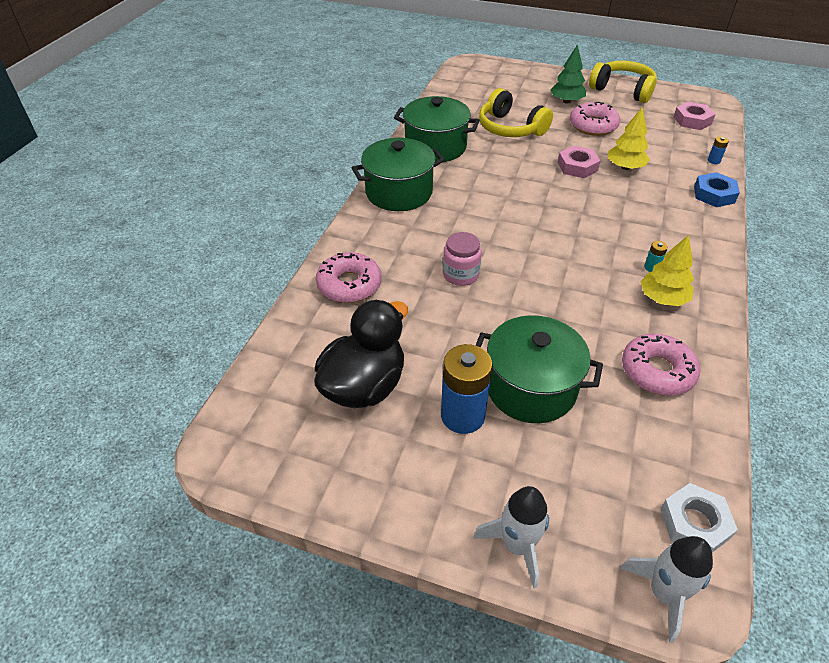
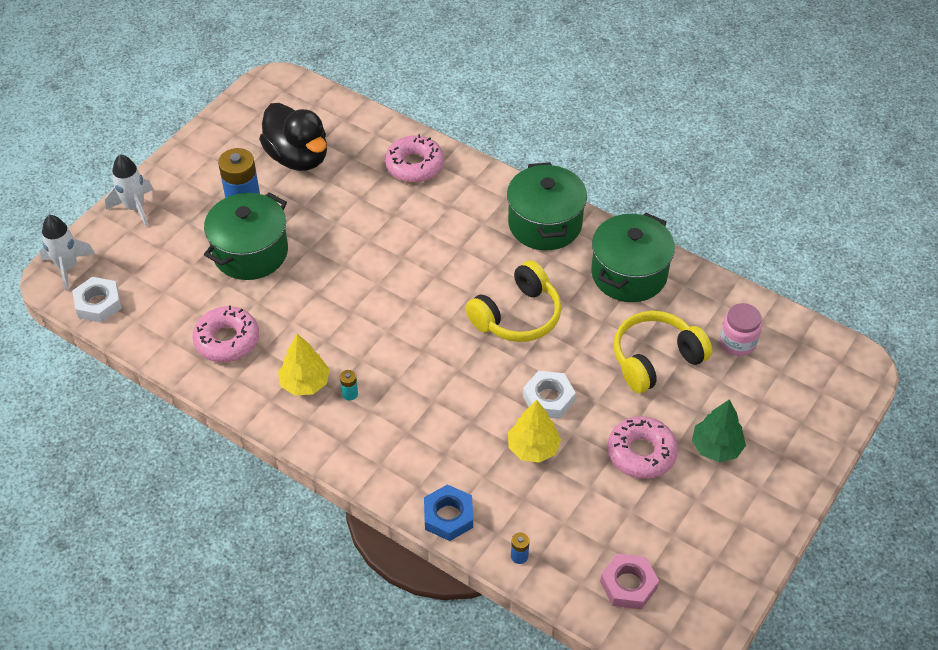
camera: 105 degrees right, 5 degrees up
(460, 275) = (398, 242): pink jar -> pink jar (737, 342)
(577, 166) = (548, 398): pink nut -> white nut
(622, 90) = (738, 534): yellow headphones -> yellow headphones (517, 316)

